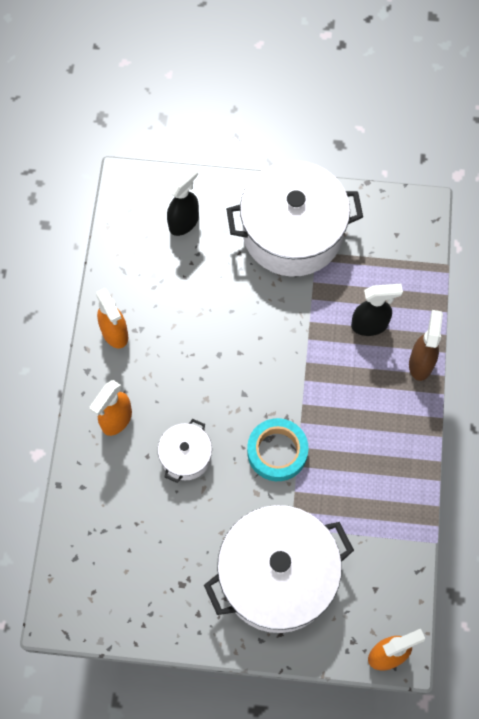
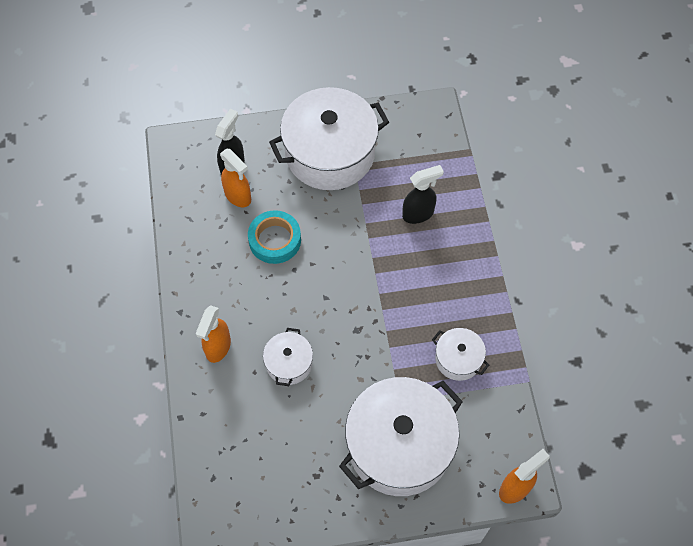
camera: 15 degrees left, 5 degrees down
(115, 333) = (196, 274): orange spray bottle -> orange spray bottle (238, 196)
(277, 452) = (368, 339): turquoise tape -> turquoise tape (275, 240)
(367, 498) = (458, 359): none -> white pot
(421, 363) = (471, 235): brown spray bottle -> none

